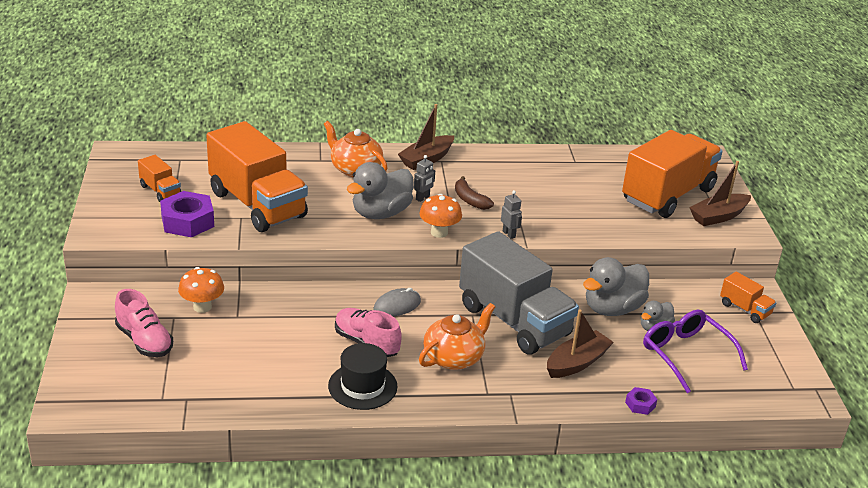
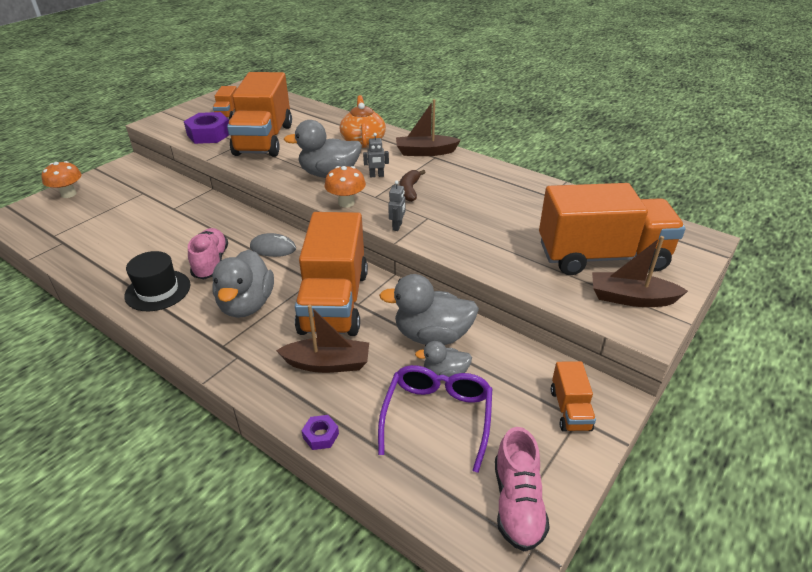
camera: 45 degrees right, 5 degrees up
(144, 341) = (106, 199): pink shoe -> pink shoe (517, 503)
(202, 307) = (166, 194): orange mushroom -> orange mushroom (68, 194)
(454, 357) = (246, 305): orange teapot -> grey duck
(514, 321) = (334, 302): grey truck -> orange truck

